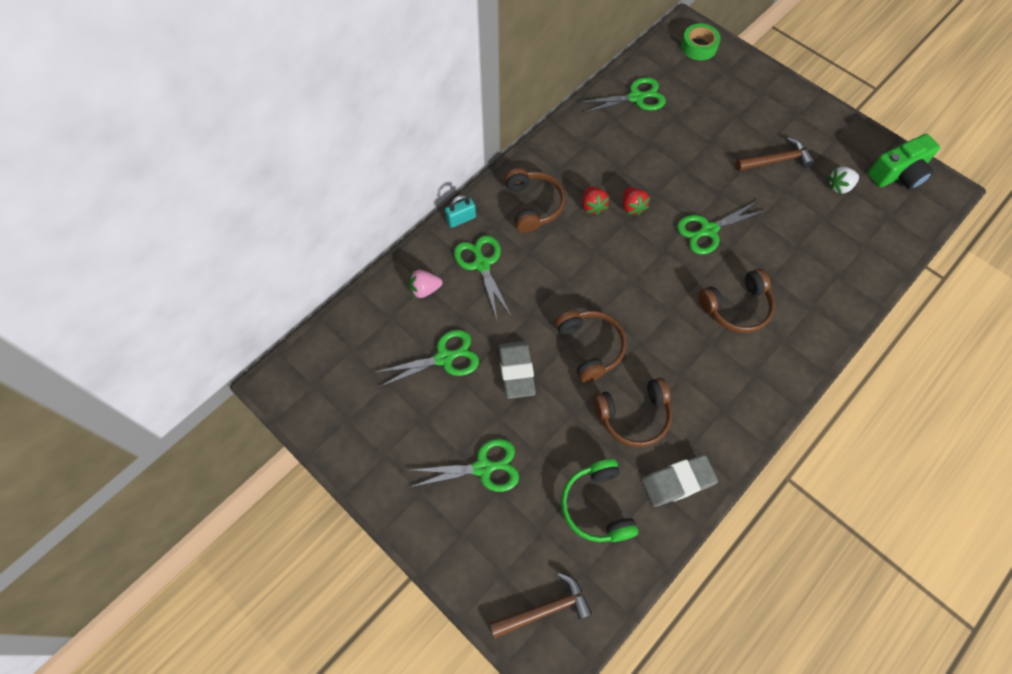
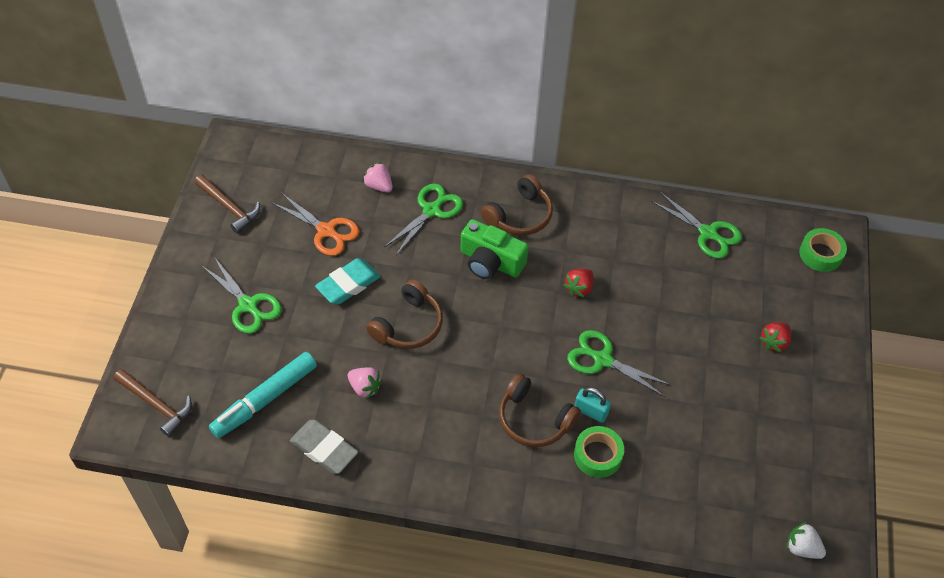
camera: 55 degrees right, 10 degrees down
(444, 358) = (326, 231): green scissors -> orange scissors
(461, 219) = (464, 174): turquoise padlock -> turquoise padlock (590, 411)
(516, 371) = (348, 284): grey eraser -> turquoise eraser
(593, 206) = (555, 258): red strawberry -> red strawberry (774, 342)
(597, 506) = (265, 399): green headphones -> turquoise marker
(633, 416) = (365, 388): brown headphones -> pink strawberry
(776, 160) = (735, 381): brown hammer -> brown hammer (229, 207)
(792, 283) = (597, 455): none -> green tape
(839, 186) = (752, 451): white strawberry -> white strawberry (801, 548)
(898, 174) = (818, 501): green camera -> green camera (490, 262)

